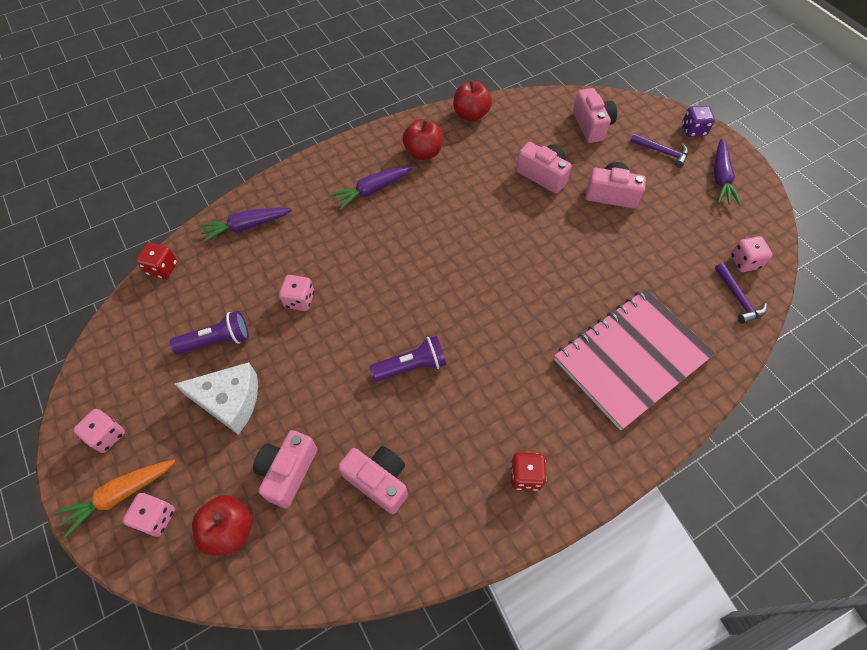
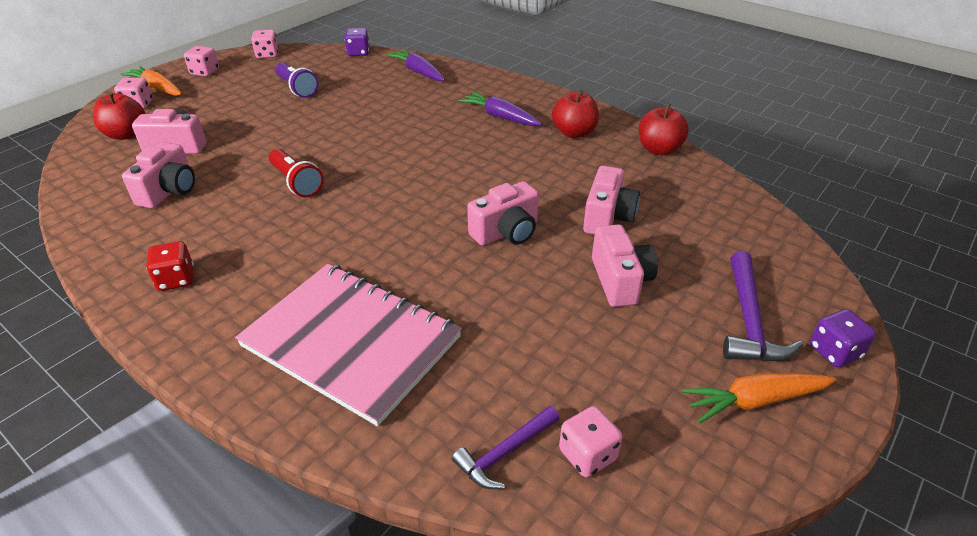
camera: 70 degrees right, 20 degrees down
(162, 268) = (358, 53): red dice -> purple dice
(230, 401) = (241, 107): white cheese -> none
(299, 300) = (351, 112): pink dice -> pink dice (267, 55)
(411, 366) = (296, 182): purple flashlight -> red flashlight
(591, 125) = (735, 243): pink camera -> pink camera (506, 232)
(662, 152) = (749, 321): purple hammer -> purple hammer, size x1.52
(720, 178) = (755, 401): purple carrot -> orange carrot

